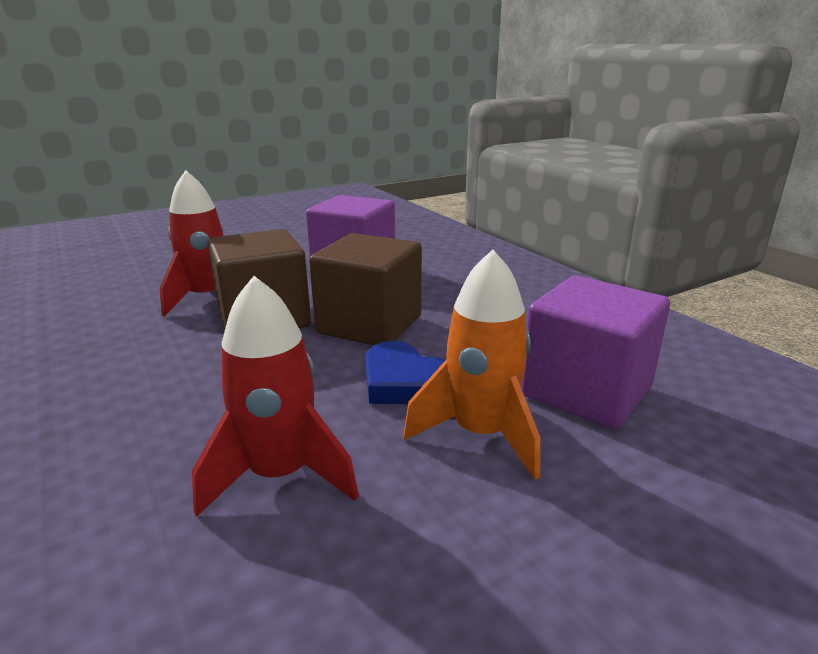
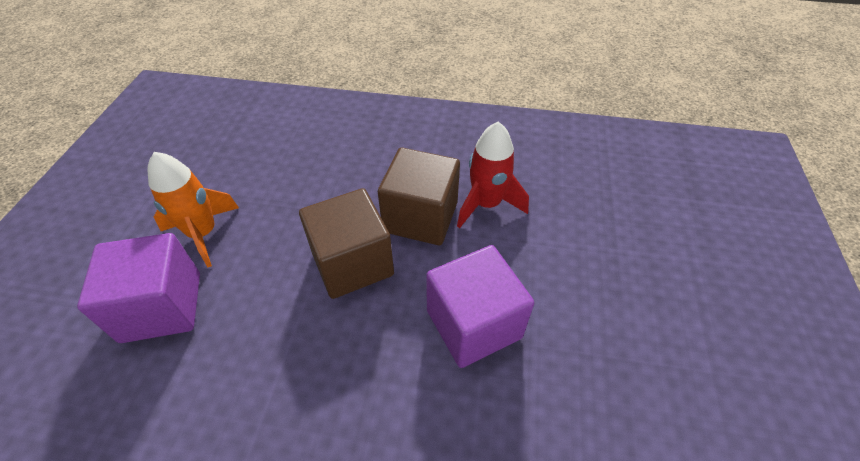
camera: 130 degrees right, 25 degrees up
(280, 475) = (268, 162): red rocket -> none
(405, 382) = (272, 235): blue heart -> none

